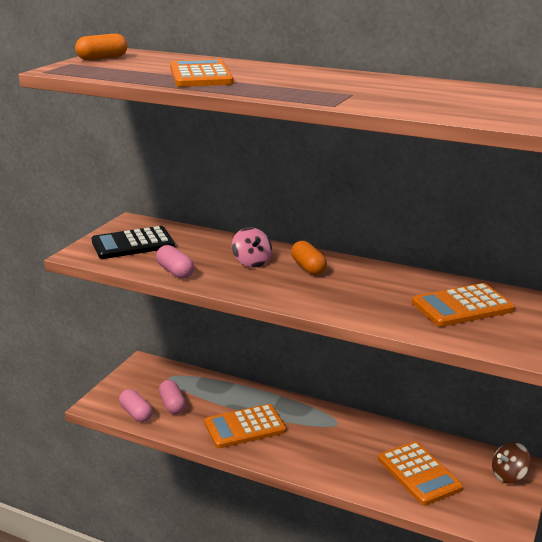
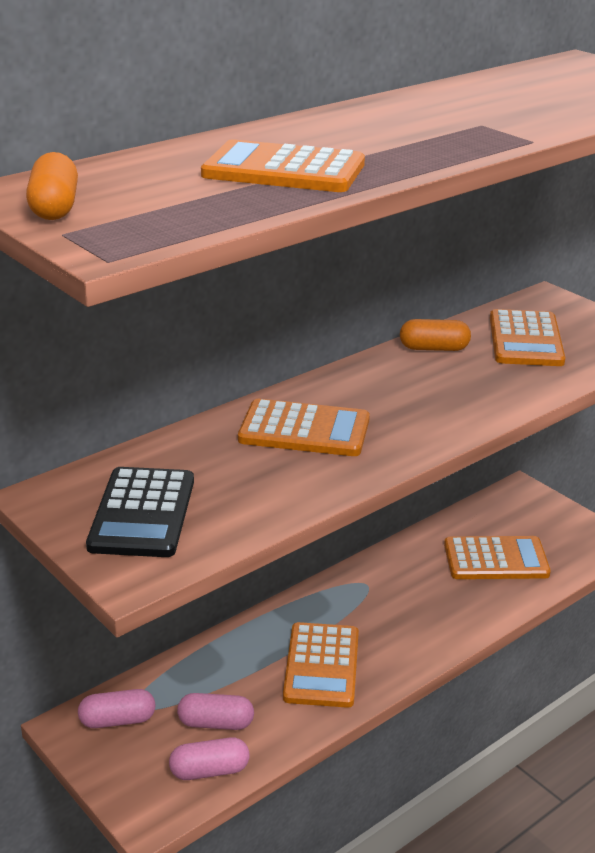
camera: 65 degrees left, 5 degrees up
(175, 272) = (284, 497): pink capsule -> pink capsule (117, 720)
(252, 262) = (304, 430): pink spinning top -> orange calculator
(308, 268) = (356, 396): orange capsule -> orange capsule (434, 348)
(508, 475) = (529, 504): brown spinning top -> none

